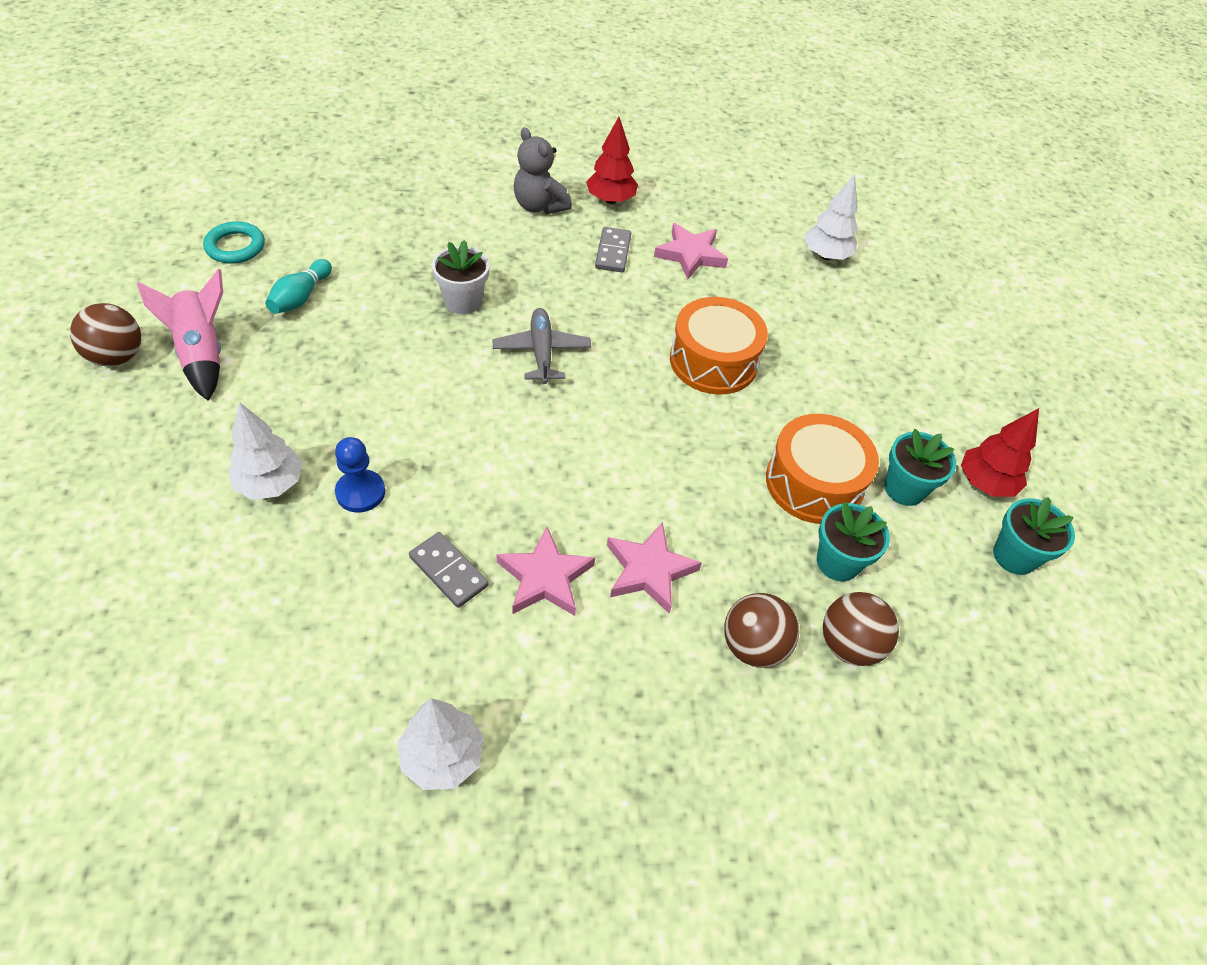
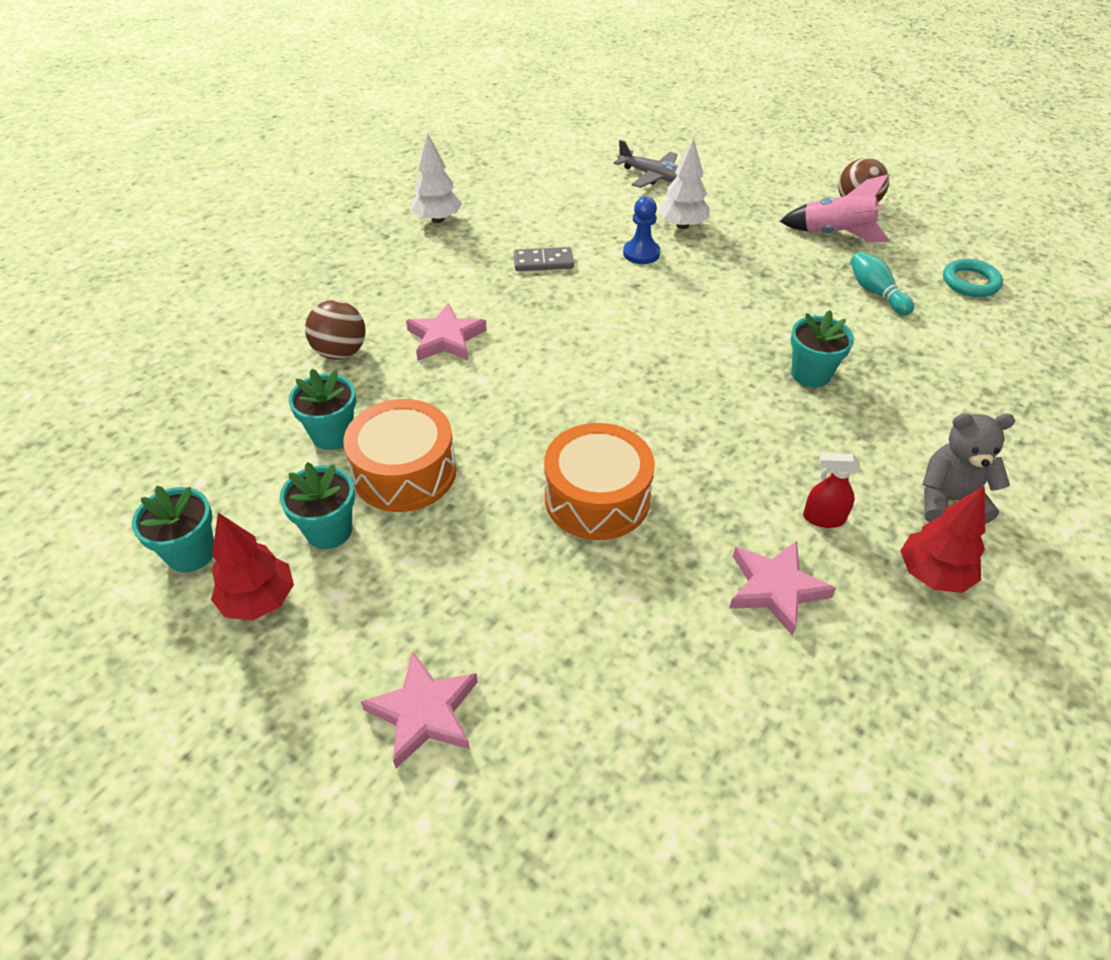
camera: 135 degrees right, 5 degrees down
(463, 301) = (811, 374): white flower pot -> turquoise flower pot
(541, 352) = (706, 390): grey plane -> grey plane (653, 176)
(545, 577) = (495, 294): pink star -> pink star (424, 712)
(613, 252) = (823, 518): grey domino -> red spray bottle
(826, 256) = (678, 748): white tree -> none
(849, 645) = (280, 396): brown ball -> none

